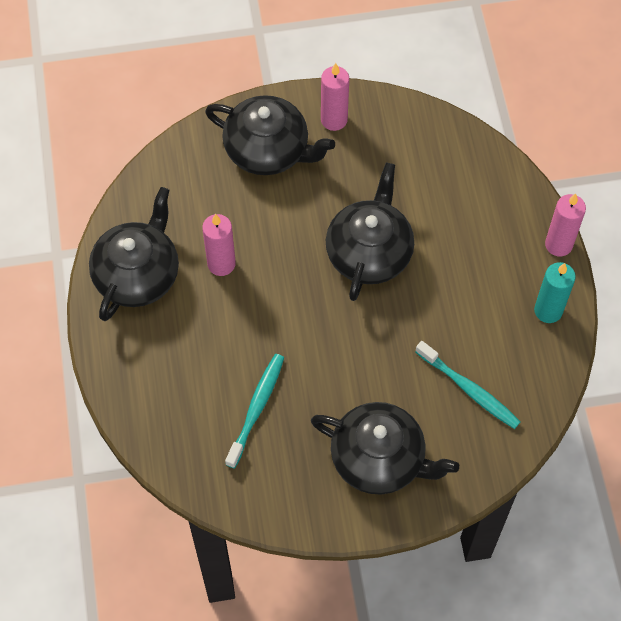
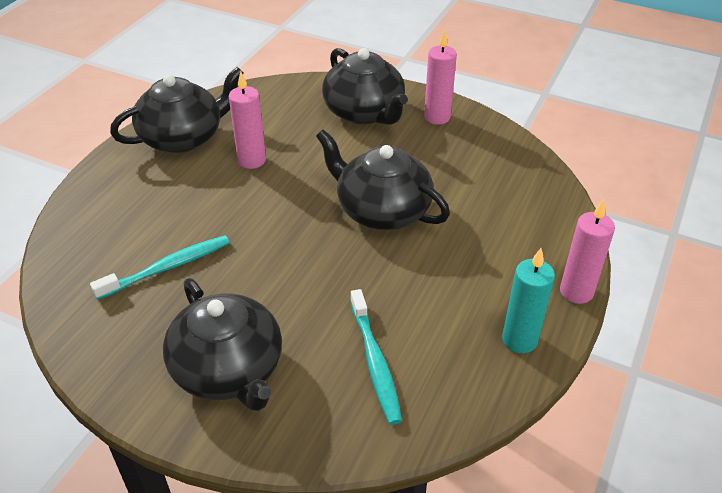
camera: 35 degrees right, 20 degrees down
(369, 252) = (382, 210): black teapot -> black teapot turned 105 degrees counterclockwise

